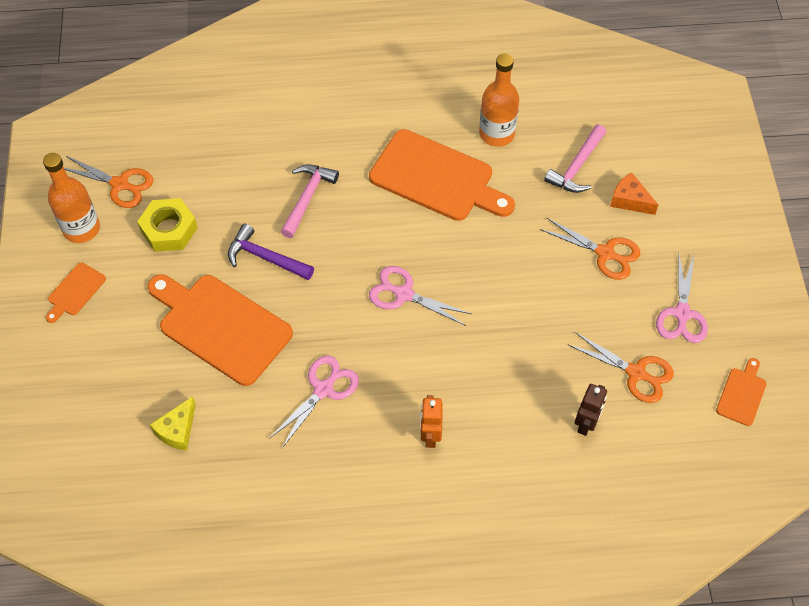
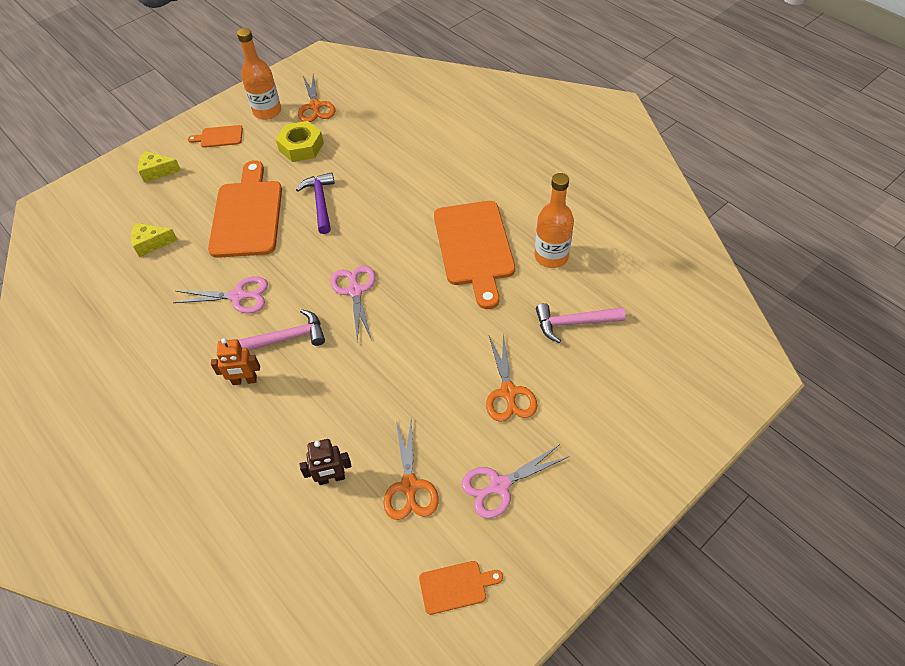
camera: 55 degrees right, 5 degrees down
(70, 374) = (157, 171): none -> yellow cheese
(307, 198) = (388, 192): pink hammer -> pink hammer (287, 338)
(430, 435) = (244, 380): orange robot -> orange robot turned 150 degrees counterclockwise
(630, 200) = (578, 378): orange cheese -> none

